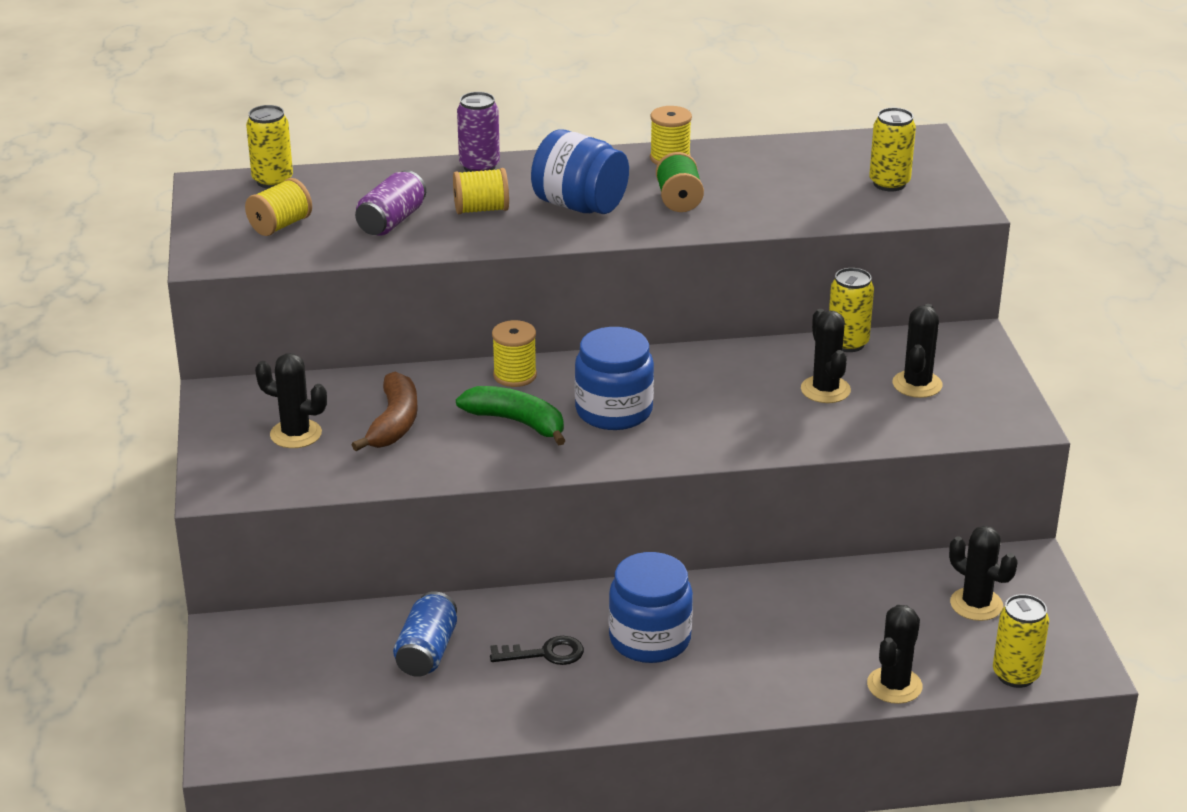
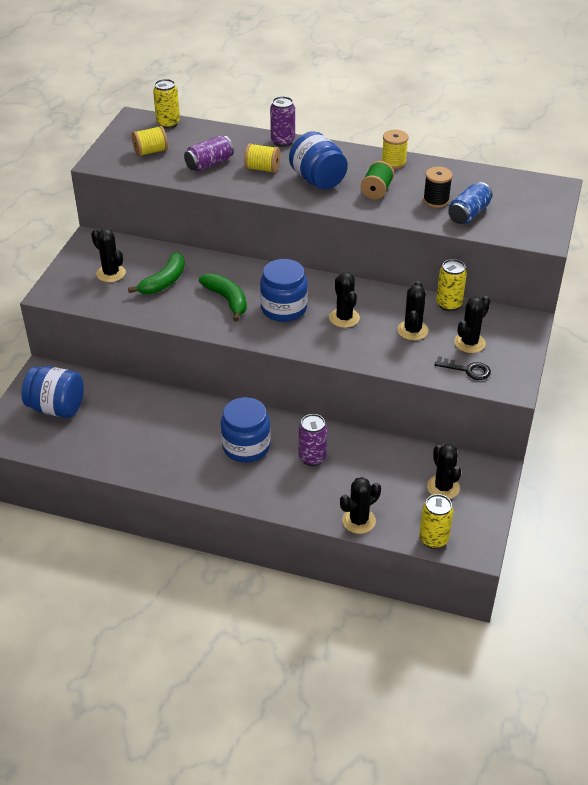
camera: 25 degrees right, 10 degrees up
(297, 677) = (56, 408): none -> blue jar
(394, 423) = (164, 281): brown banana -> green banana
(427, 652) = (128, 415): blue can -> blue can (468, 214)
(515, 375) = (247, 271): yellow spool -> none
(545, 653) = (186, 436): black key -> black key (467, 370)
(714, 400) = (344, 318): none -> black cactus
(761, 624) = (312, 458): none -> purple can
(774, 193) = (436, 200): none -> black spool
(889, 183) = (511, 211): yellow can -> none

